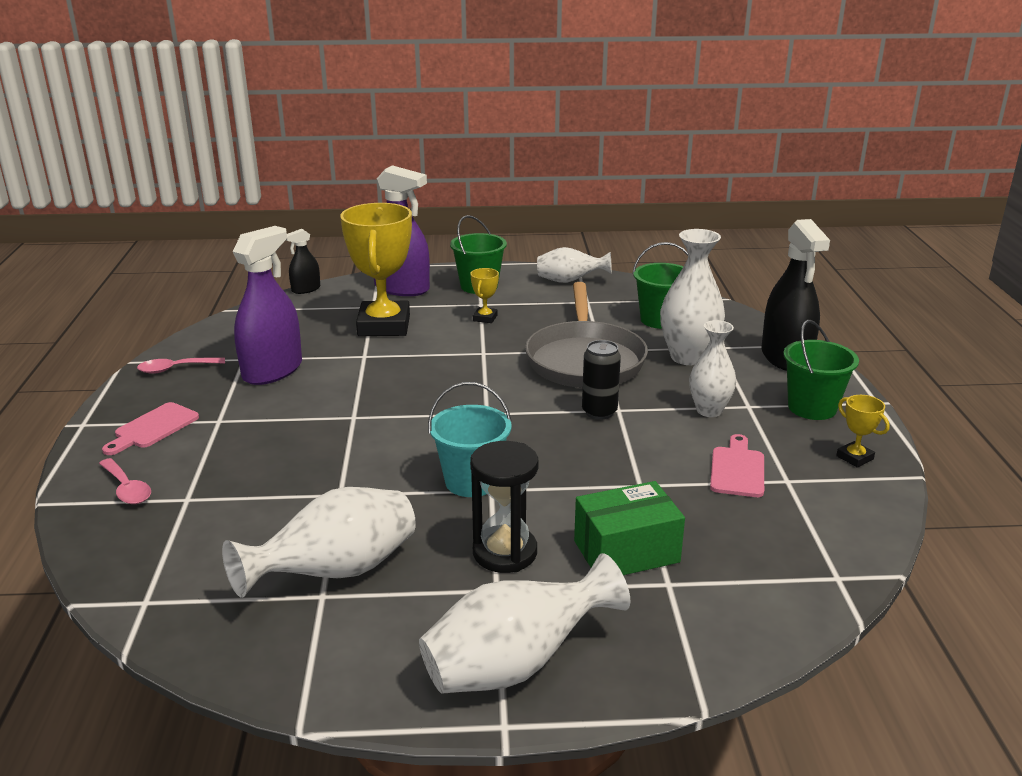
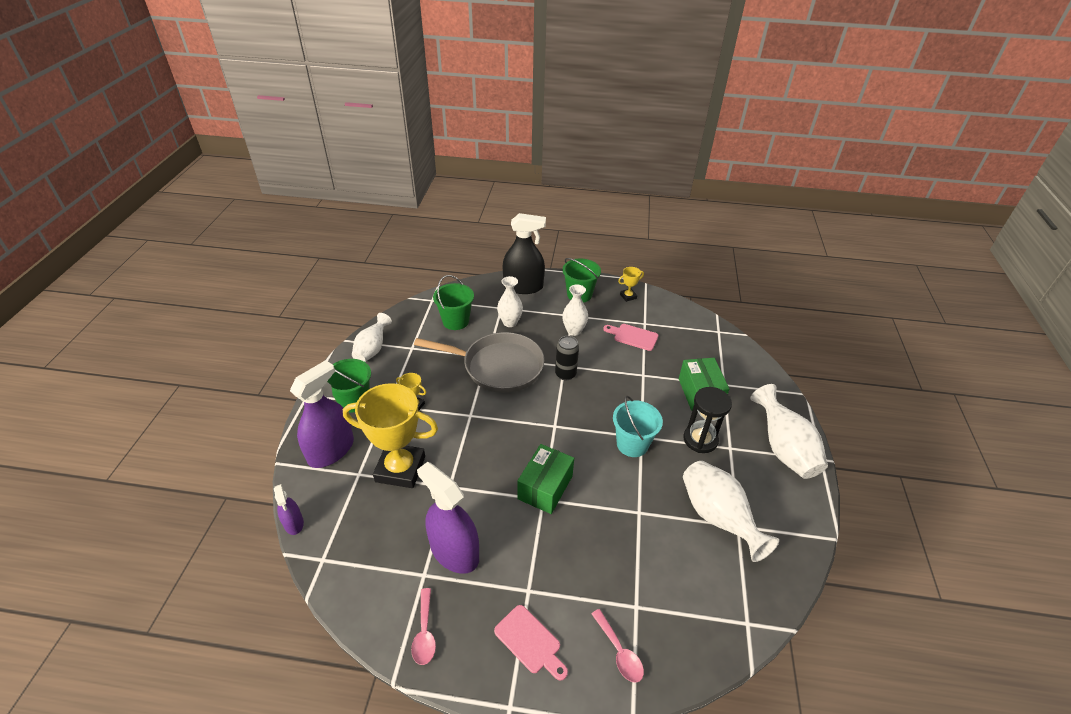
camera: 80 degrees left, 15 degrees up
(127, 489) = (619, 652): pink spoon -> pink spoon turned 90 degrees clockwise
(306, 289) = (293, 523): black spray bottle -> purple spray bottle
(373, 416) = (545, 487): none -> green box
(688, 357) = (510, 322): white vase -> white vase, size x0.66

